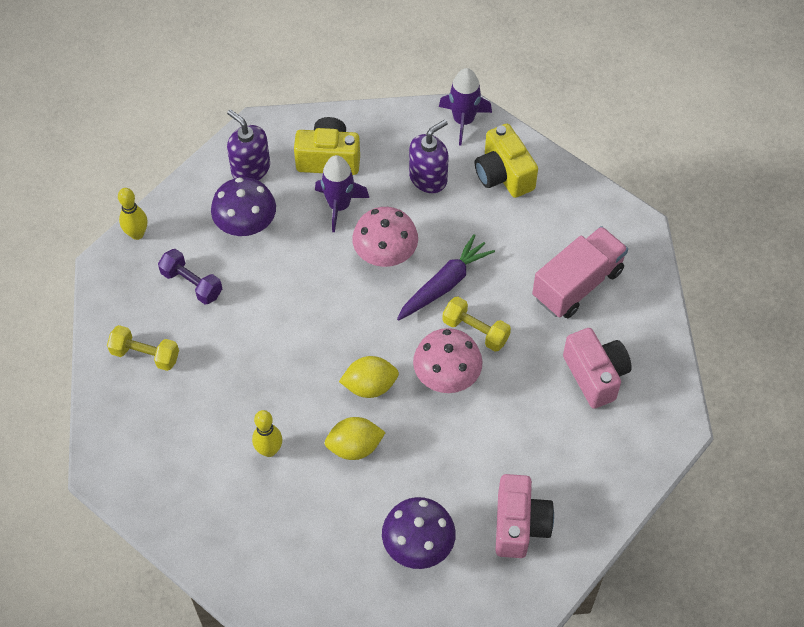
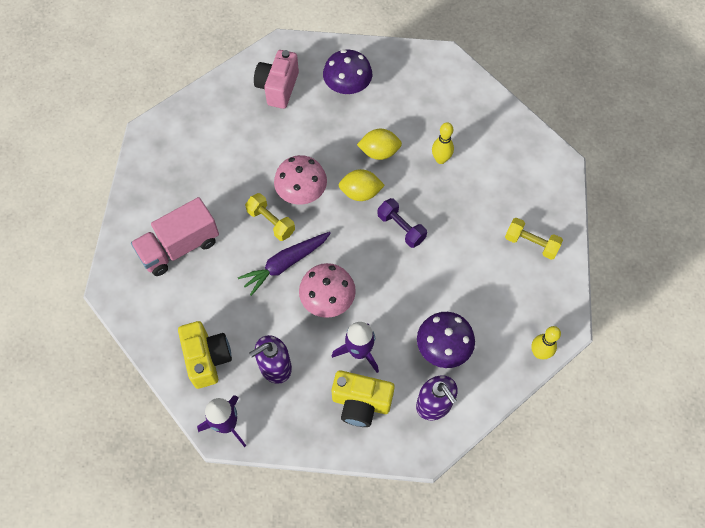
camera: 170 degrees left, 5 degrees up
(192, 284) = (492, 298): purple dumbbell -> purple dumbbell (401, 228)
(595, 375) = (192, 175): pink camera -> none

